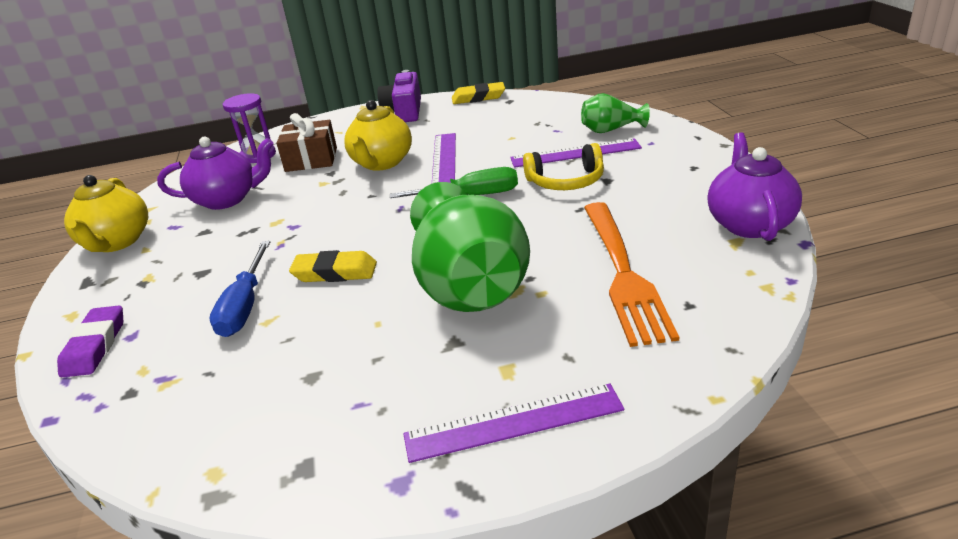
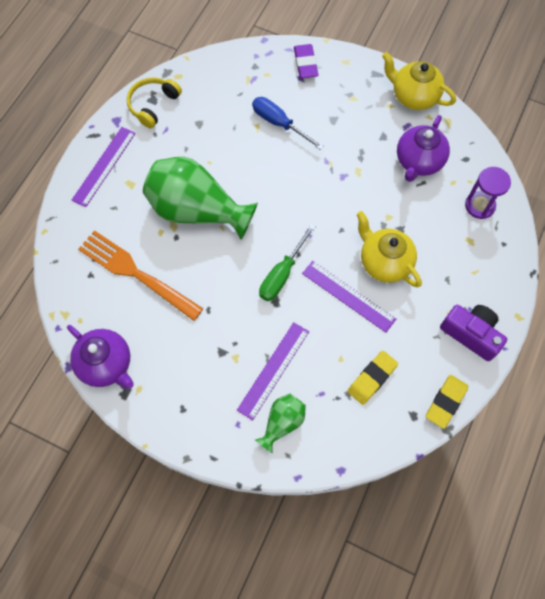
camera: 125 degrees right, 35 degrees up
(95, 346) = (305, 64): purple eraser -> purple eraser turned 45 degrees clockwise
(311, 159) = (436, 230): brown gift -> none
(335, 272) = (270, 169): yellow eraser -> yellow eraser (372, 378)
(566, 181) = (244, 331): yellow headphones -> yellow headphones (153, 105)

